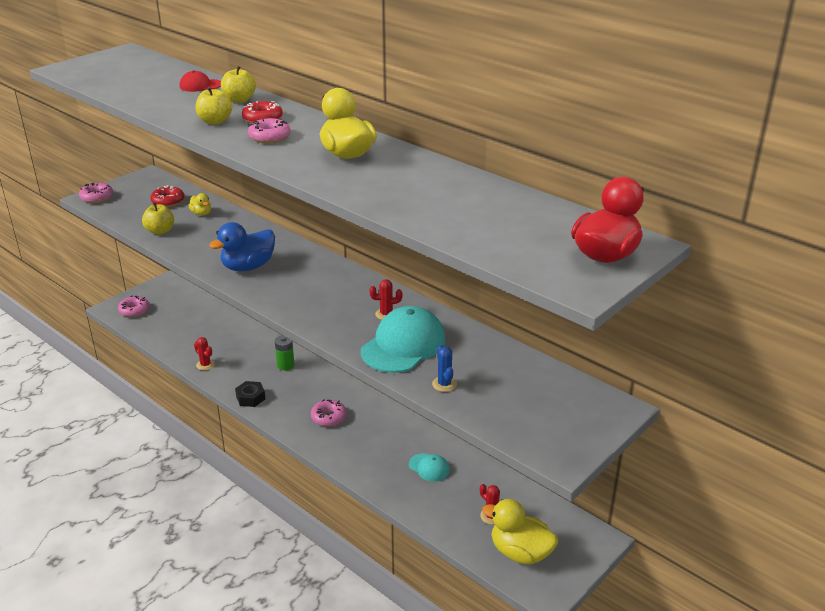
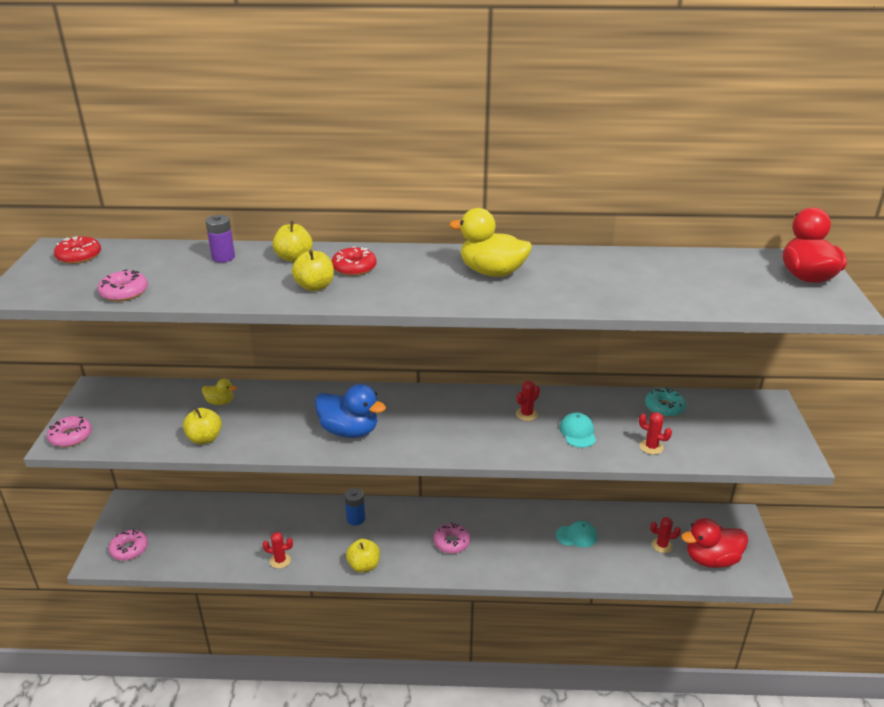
camera: 40 degrees left, 0 degrees up
(168, 201) = (164, 405): red donut -> red donut (79, 256)
(200, 85) = (223, 257): red cap -> purple battery
(248, 267) = (349, 431): blue duck -> blue duck turned 75 degrees counterclockwise
(250, 398) = (364, 566): black nut -> yellow apple
(269, 137) = (396, 282): pink donut -> pink donut (124, 292)
(285, 365) = (356, 519): green battery -> blue battery
(403, 345) = (578, 432): turquoise cap -> turquoise cap, size x0.50
(444, 384) = (651, 447): blue cactus -> red cactus
(508, 364) = (664, 407): none -> turquoise donut
(520, 552) = (711, 559): yellow duck -> red duck

